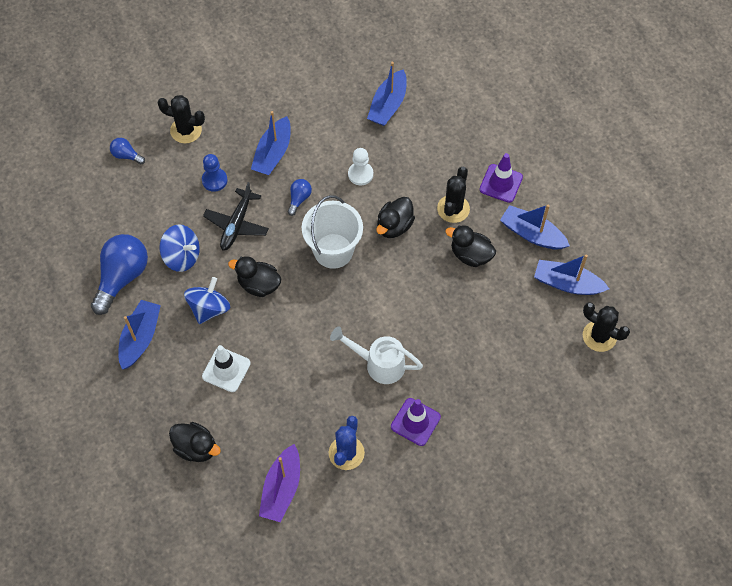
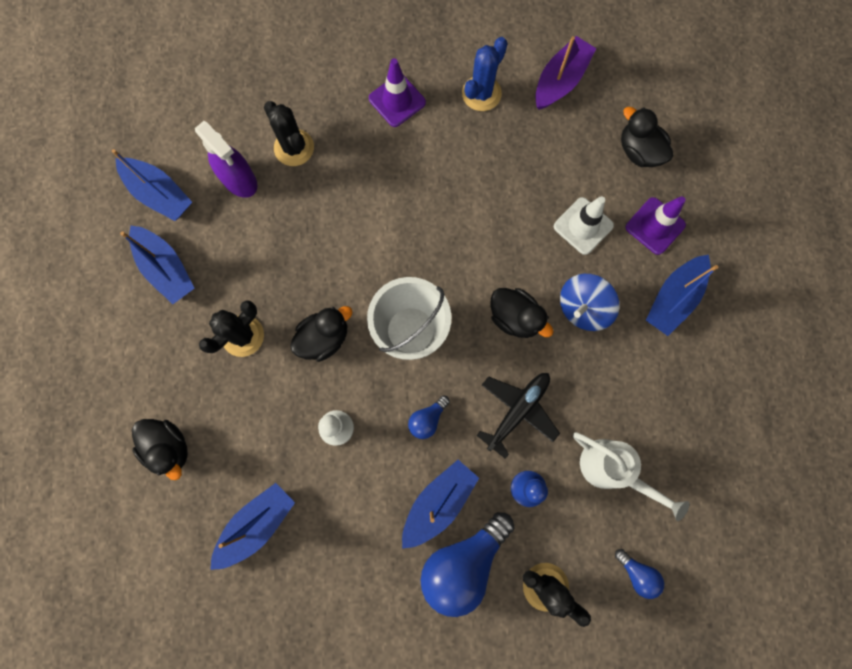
camera: 160 degrees left, 15 degrees up
(122, 277) = (679, 386): blue light bulb -> blue light bulb (463, 562)
(182, 256) = (598, 389): blue spinning top -> none
(379, 364) = (410, 175): white watering can -> white watering can (611, 469)
(470, 255) = (251, 267): black duck -> black duck (169, 447)
(501, 183) = (168, 350): purple traffic cone -> purple traffic cone (655, 226)
(512, 314) = (239, 180): none -> purple spray bottle
(599, 336) = (158, 123): black cactus -> black cactus (294, 148)

